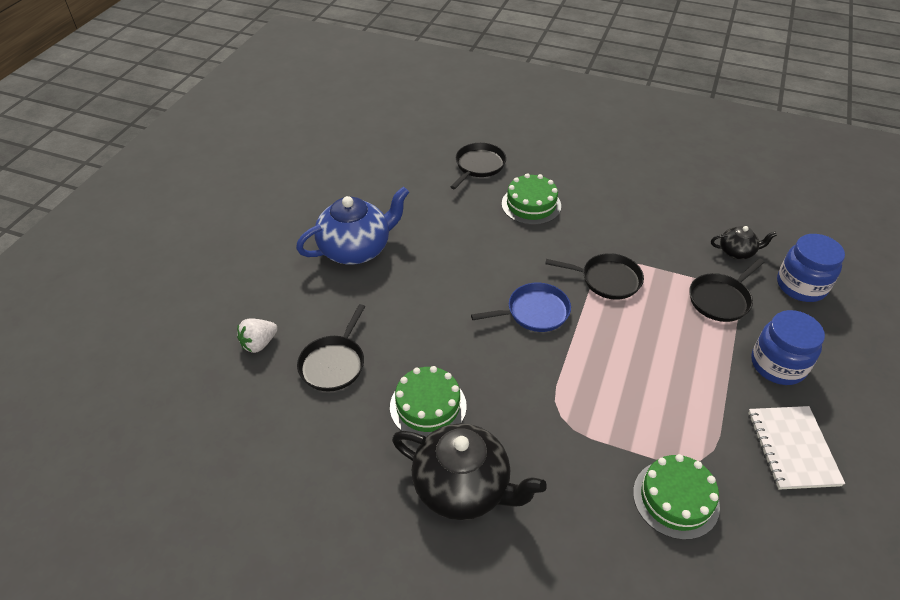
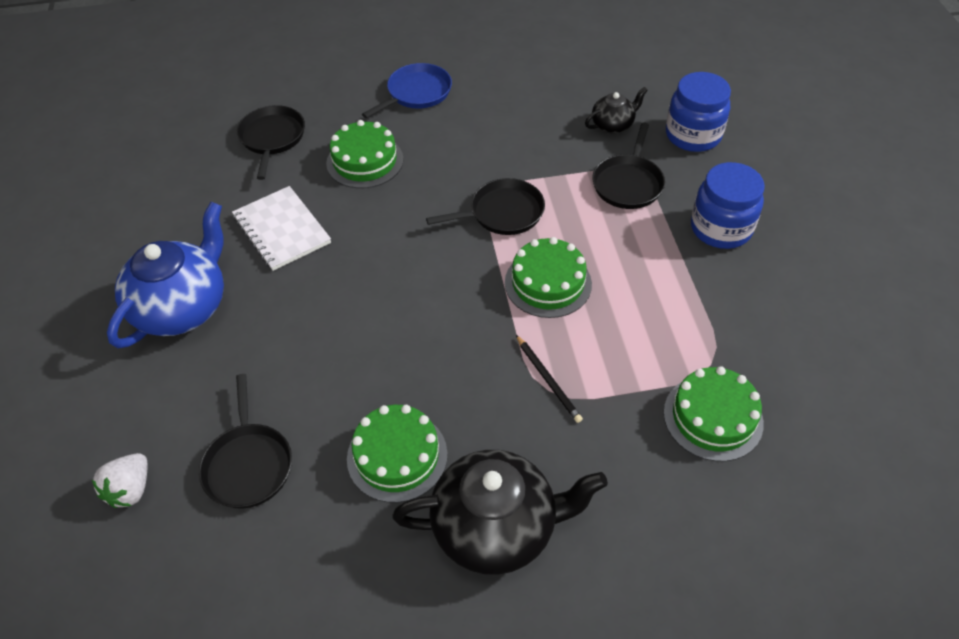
camera: 30 degrees left, 5 degrees up
(534, 312) = (447, 286): blue pan -> blue pan (417, 93)
(565, 409) = (548, 380): none -> black pencil
(609, 342) = (548, 283): none -> green cake
(792, 448) = (783, 308): white notebook -> white notebook (282, 230)

